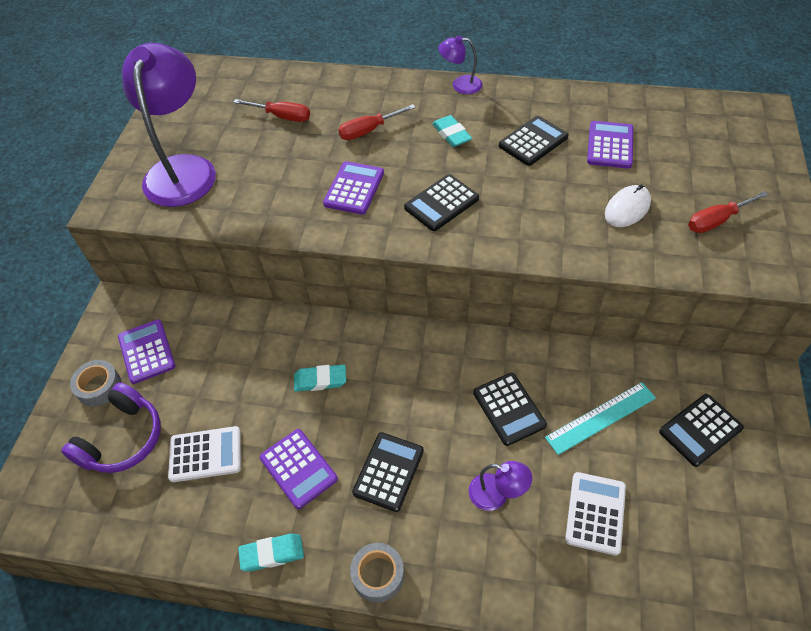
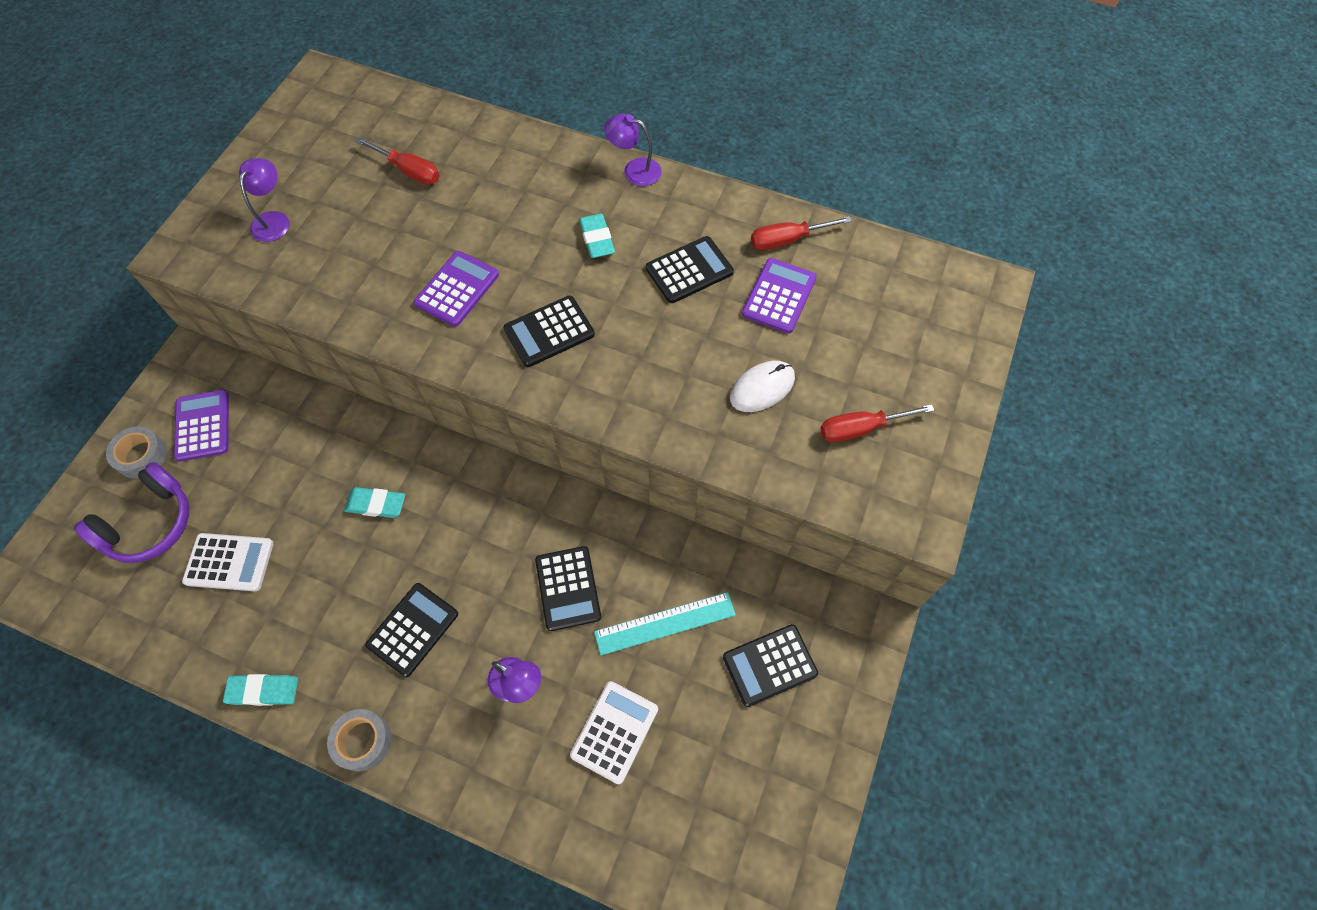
camera: 10 degrees right, 10 degrees up
(183, 169) = (274, 220): purple lamp -> purple lamp, size x0.45
(298, 468) = (320, 602): purple calculator -> none
(369, 130) = (502, 213): red screwdriver -> red screwdriver (788, 240)

